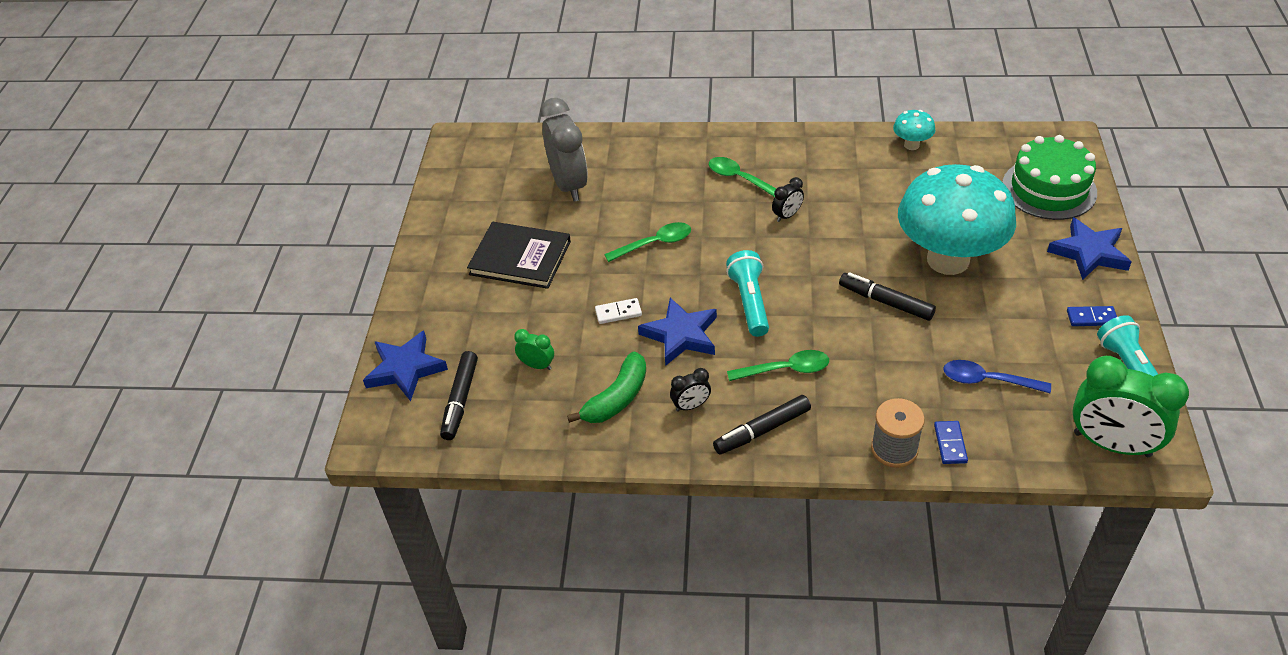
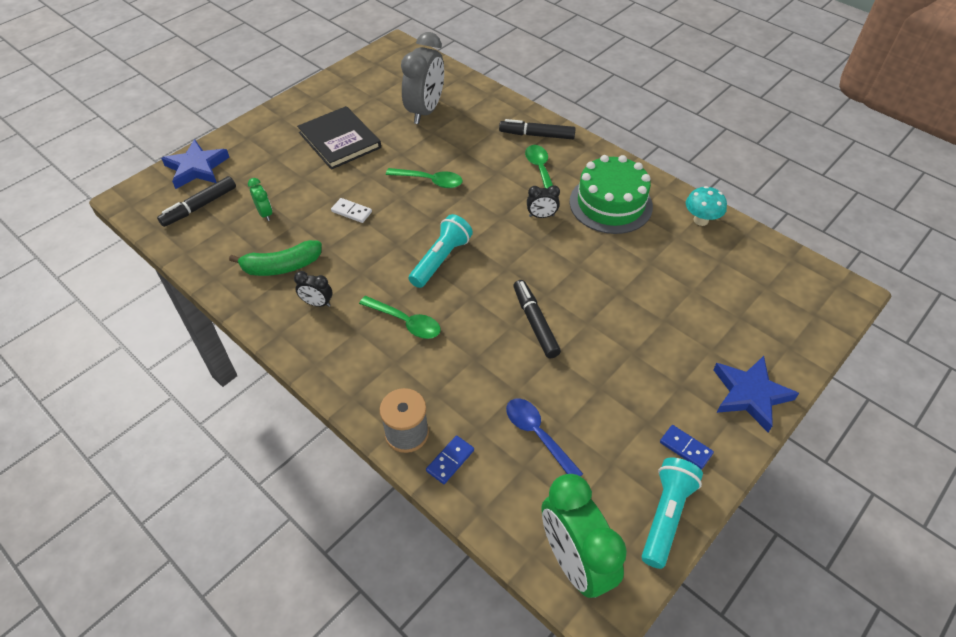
camera: 35 degrees right, 5 degrees up
(681, 335) = (370, 252): blue star -> none
(762, 430) = (339, 353): black marker -> black marker (537, 135)
(948, 260) = (622, 323): turquoise mushroom -> none
(1049, 189) = (777, 322): green cake -> green cake (610, 204)

